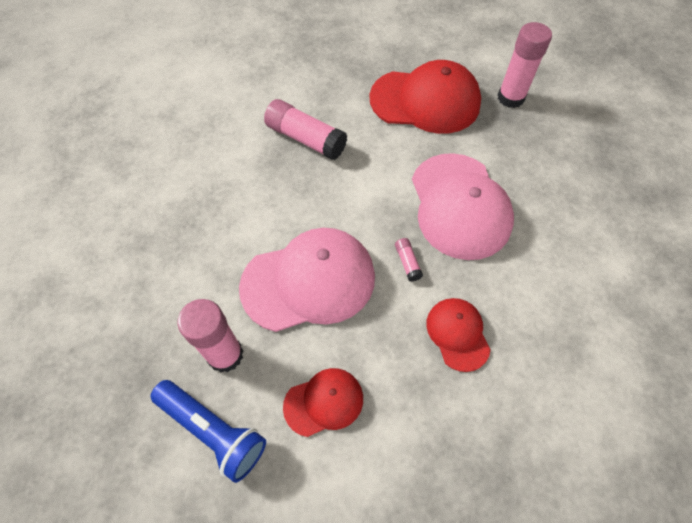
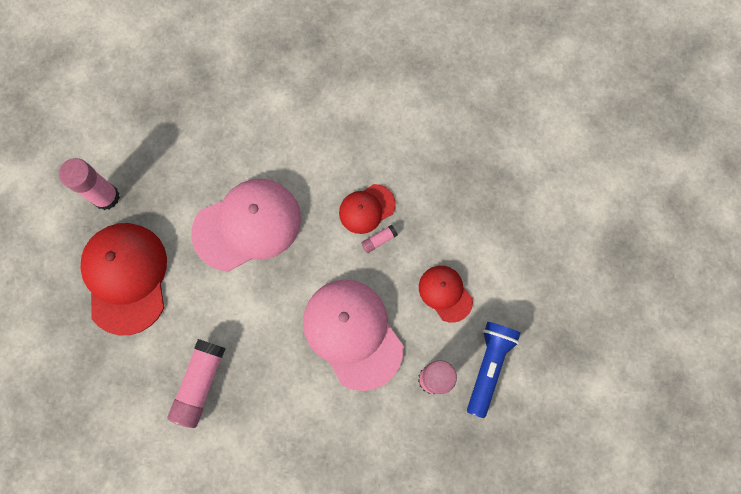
camera: 105 degrees left, 15 degrees up
(407, 262) = (315, 258): pink glue stick -> pink glue stick (379, 240)

